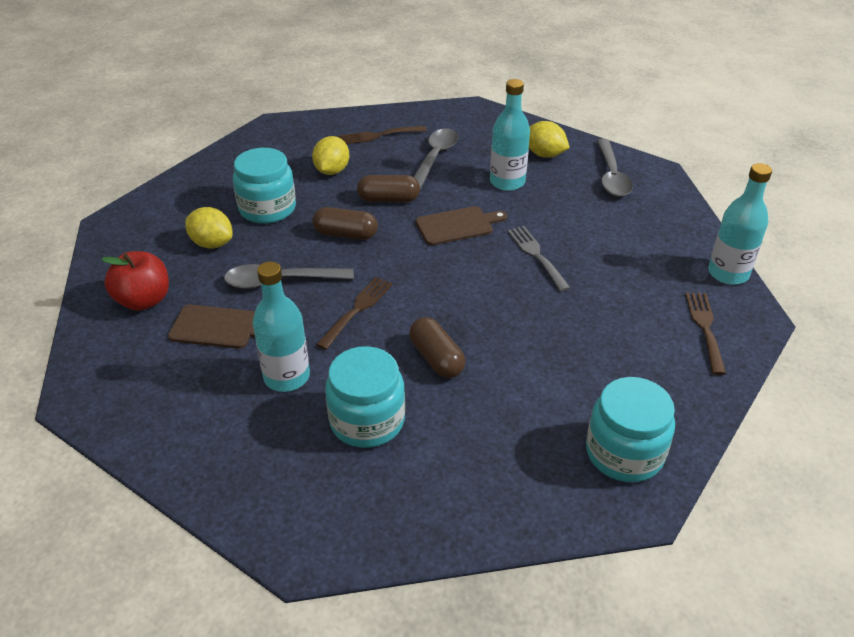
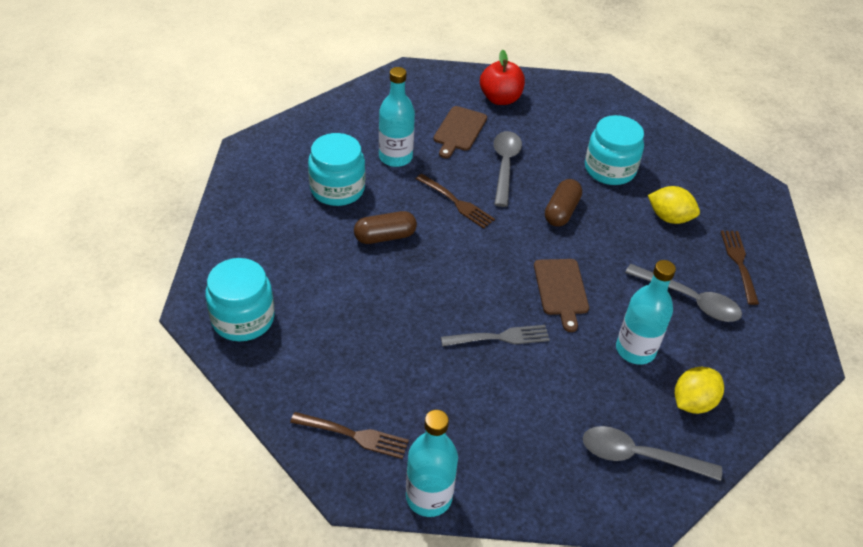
camera: 100 degrees right, 5 degrees up
(212, 243) = (563, 135): yellow lemon -> none
(389, 199) = (614, 249): brown capsule -> none

